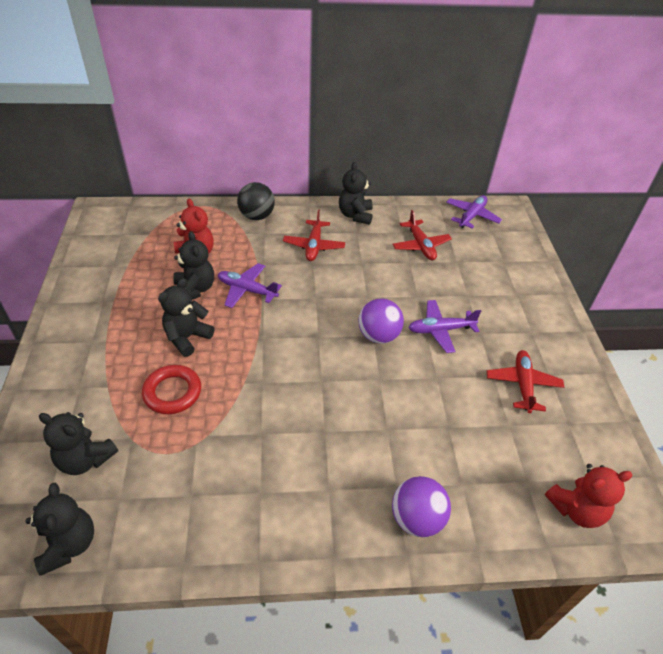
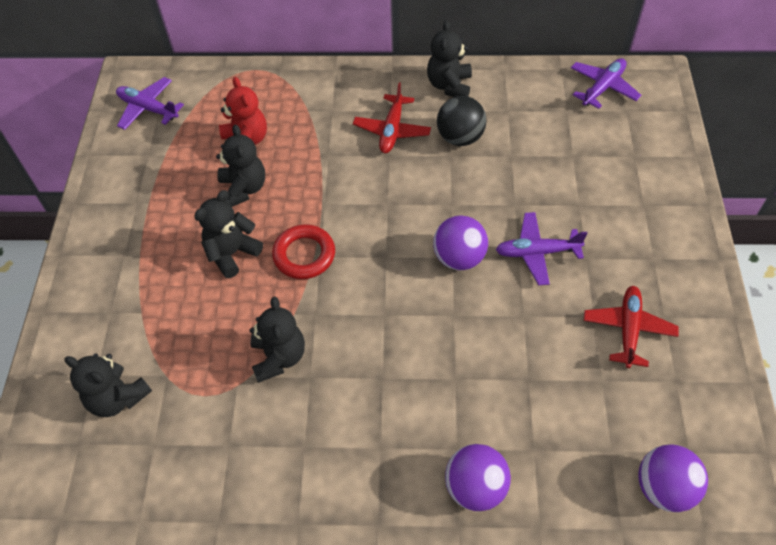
camera: 10 degrees right, 10 degrees up
(69, 544) = (101, 491): black teddy bear -> black teddy bear (279, 357)
(172, 392) = (213, 322): red ring -> red ring (304, 255)
(247, 290) = (305, 191): purple plane -> purple plane (148, 109)
(257, 216) = (324, 86): black ball -> black ball (460, 137)
(420, 245) = (528, 131): red plane -> none
(576, 509) = (663, 488): red teddy bear -> purple ball

